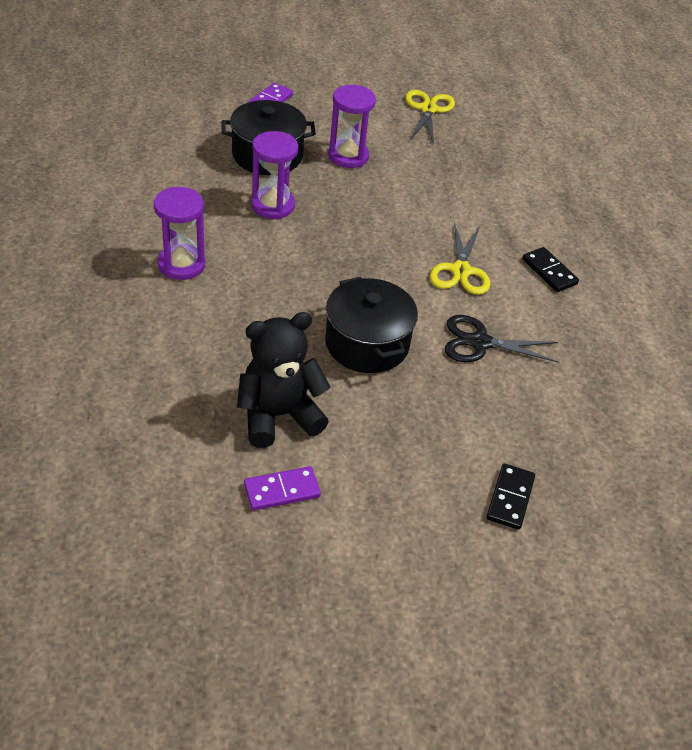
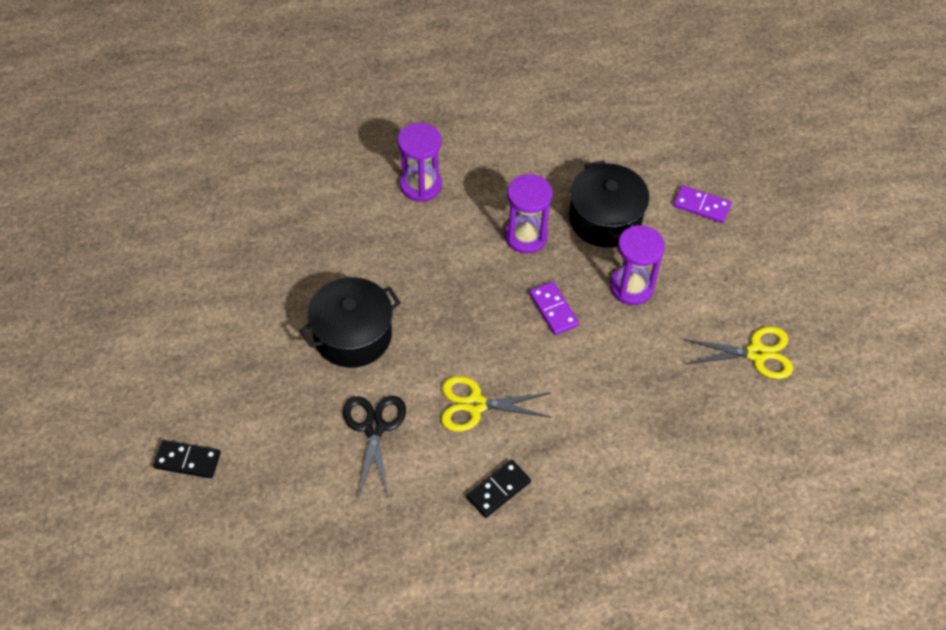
camera: 85 degrees right, 10 degrees up
(278, 415) = (255, 283): black teddy bear -> none
(282, 490) = (179, 297): purple domino -> purple domino (553, 310)

